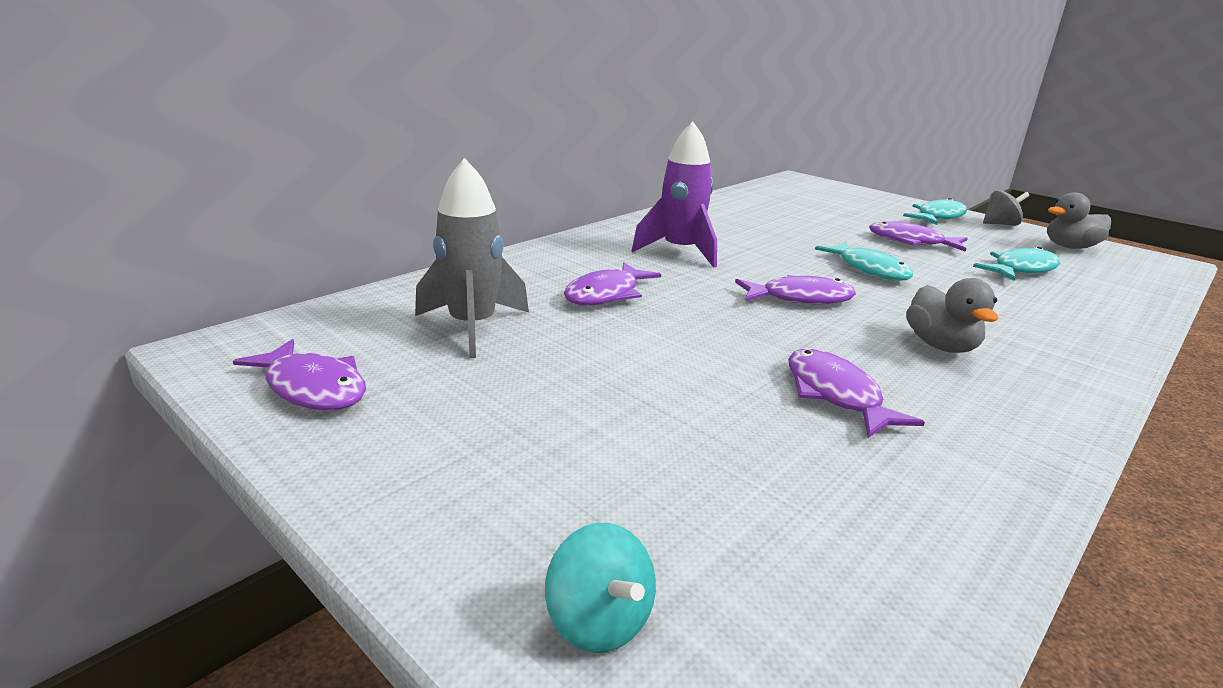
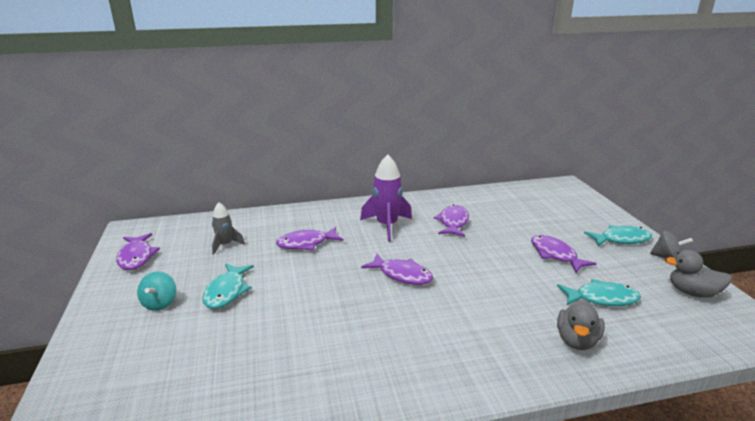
camera: 35 degrees right, 0 degrees up
(472, 327) = (225, 245): grey rocket -> grey rocket, size x0.59
(599, 621) = (91, 383): turquoise spinning top -> turquoise spinning top (160, 303)
(836, 395) = (320, 335): purple fish -> purple fish (453, 222)
(869, 269) = (482, 268): turquoise fish -> turquoise fish (227, 292)
(941, 346) = (430, 330): grey duck -> grey duck (577, 340)

